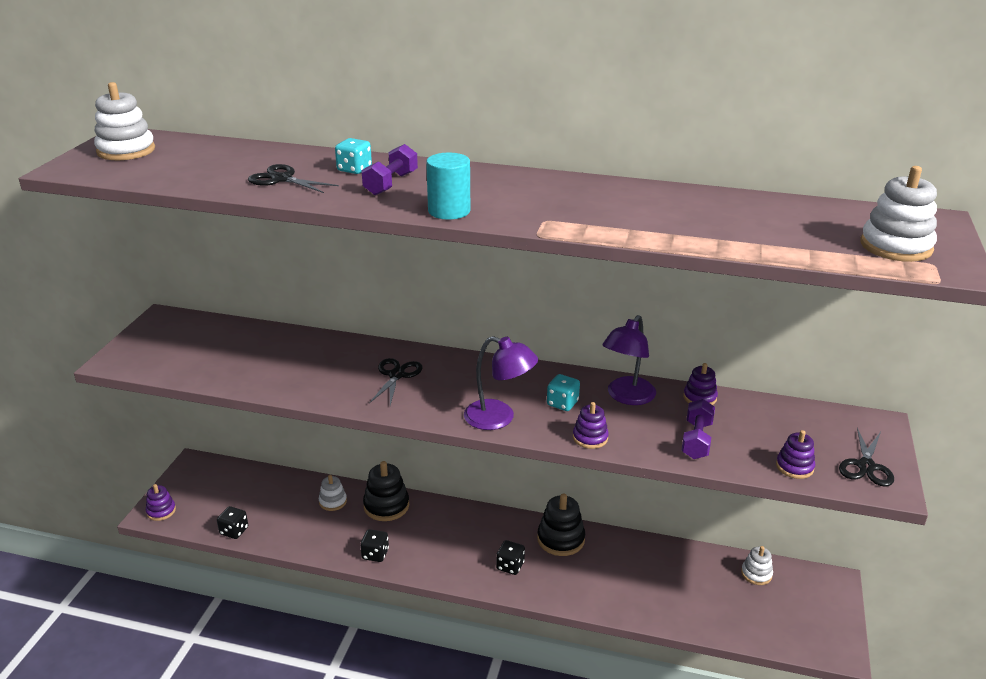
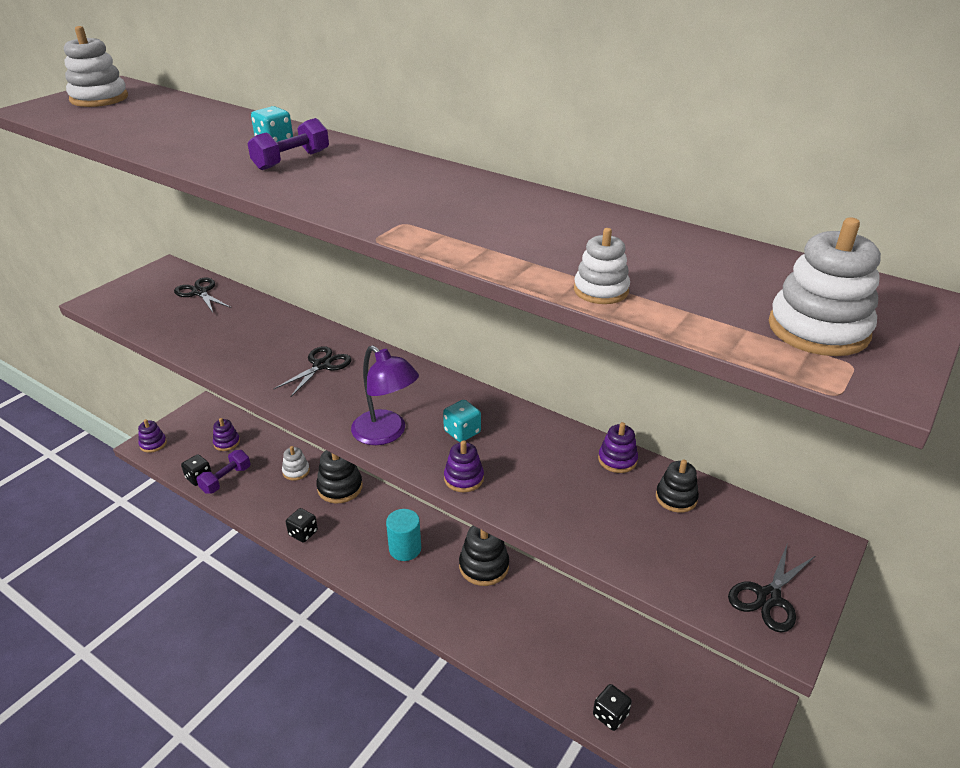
camera: 20 degrees right, 5 degrees up
(282, 179) = (196, 142): black scissors -> black scissors (200, 292)
(449, 211) = (314, 197): turquoise cylinder -> turquoise cylinder (405, 549)
(510, 566) = (419, 580): black dice -> black dice (610, 715)
(627, 397) = (535, 440): purple lamp -> none
(696, 440) = (579, 510): purple dumbbell -> purple dumbbell (226, 479)
(756, 574) = (672, 665): white stacking toy -> white stacking toy (601, 290)
(761, 415) = (676, 498): none -> black stacking toy
(794, 467) = (675, 574): purple stacking toy -> purple stacking toy (226, 442)

